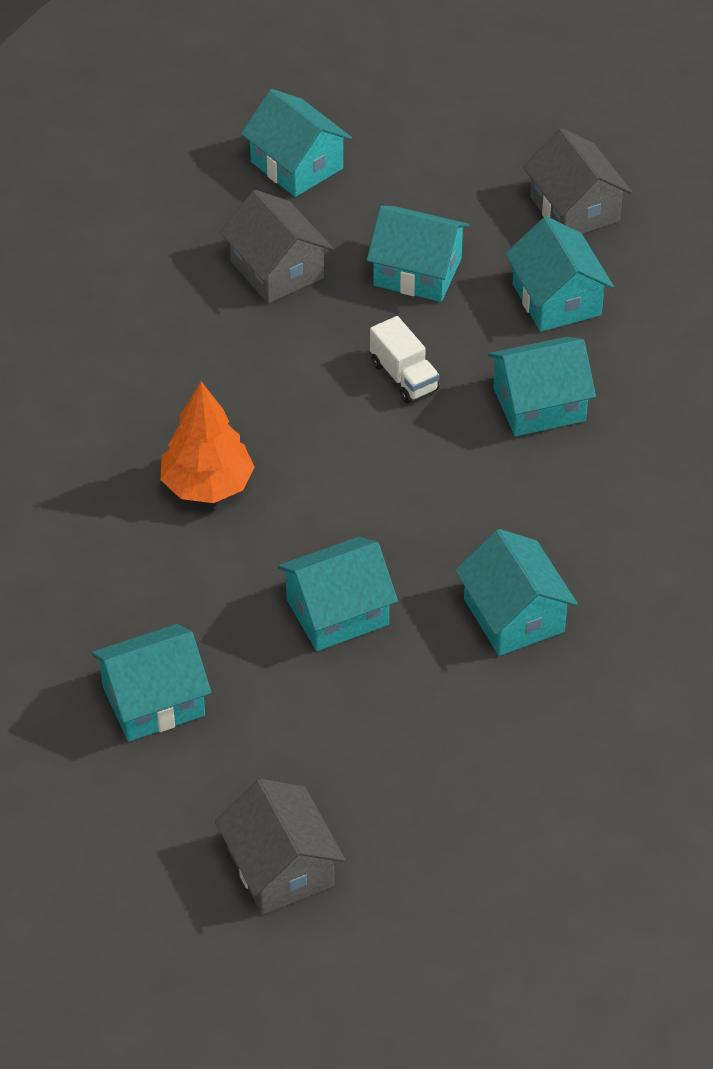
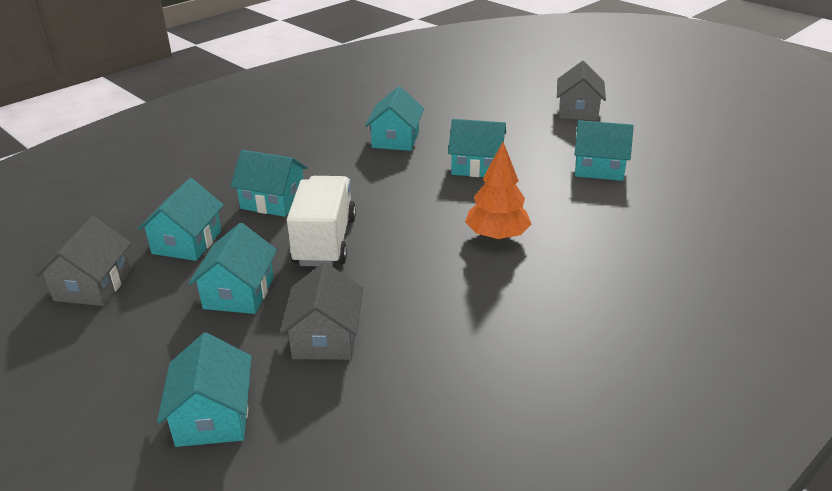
camera: 145 degrees left, 15 degrees down
(404, 377) = (324, 241): white truck -> white truck, size x1.88
(417, 272) = (239, 293): turquoise house -> turquoise house turned 45 degrees clockwise

